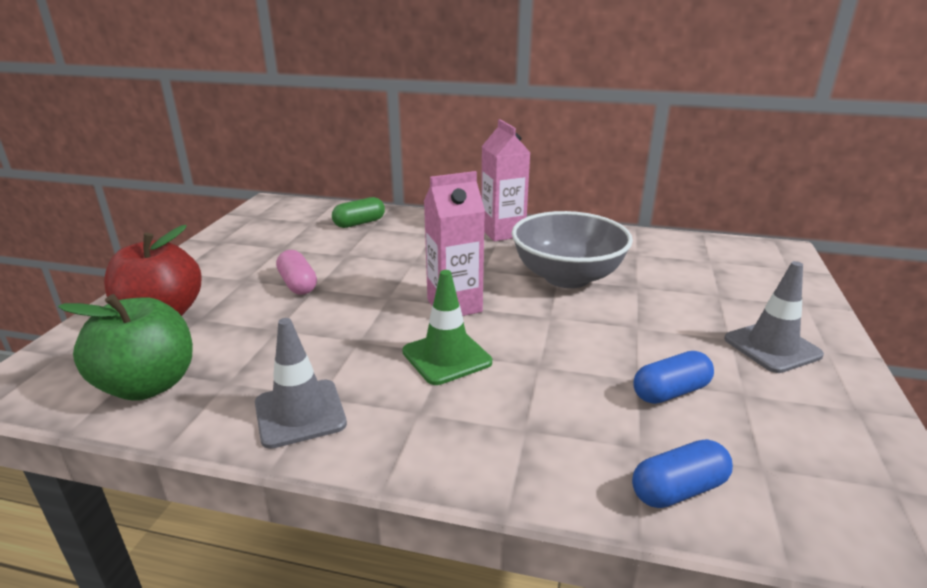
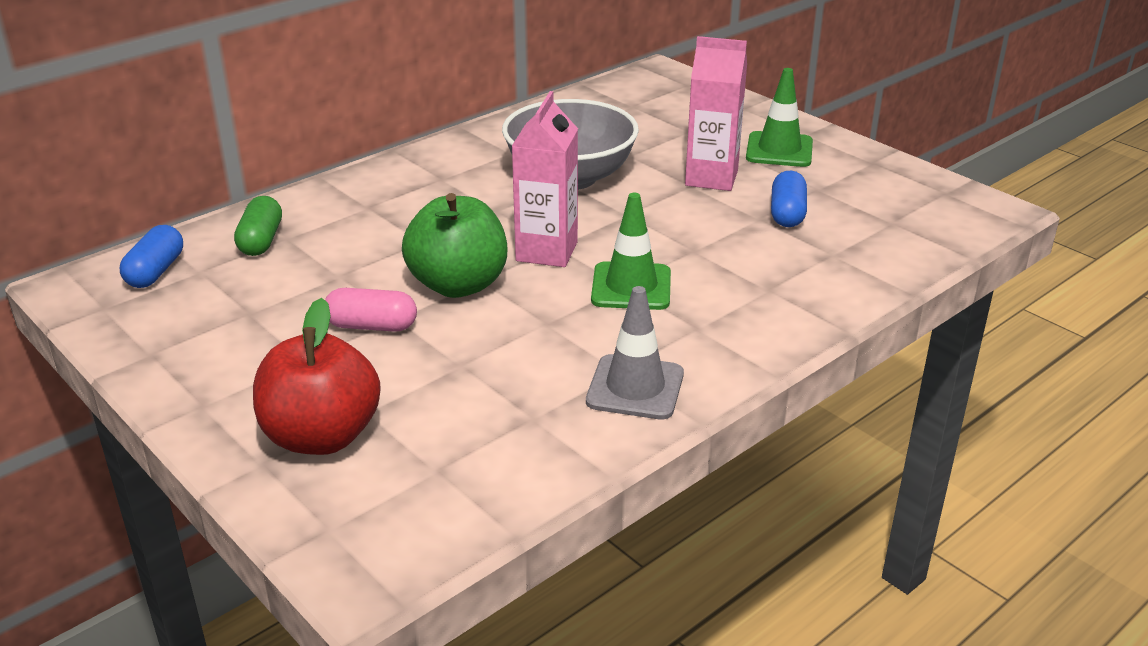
camera: 55 degrees left, 5 degrees up
(148, 385) = (481, 470): green apple -> green apple (458, 285)
(502, 232) = (428, 169): pink carton -> pink carton (711, 178)
(678, 489) = (884, 260): blue capsule -> blue capsule (155, 271)
(772, 347) = (779, 150): grey traffic cone -> green traffic cone

